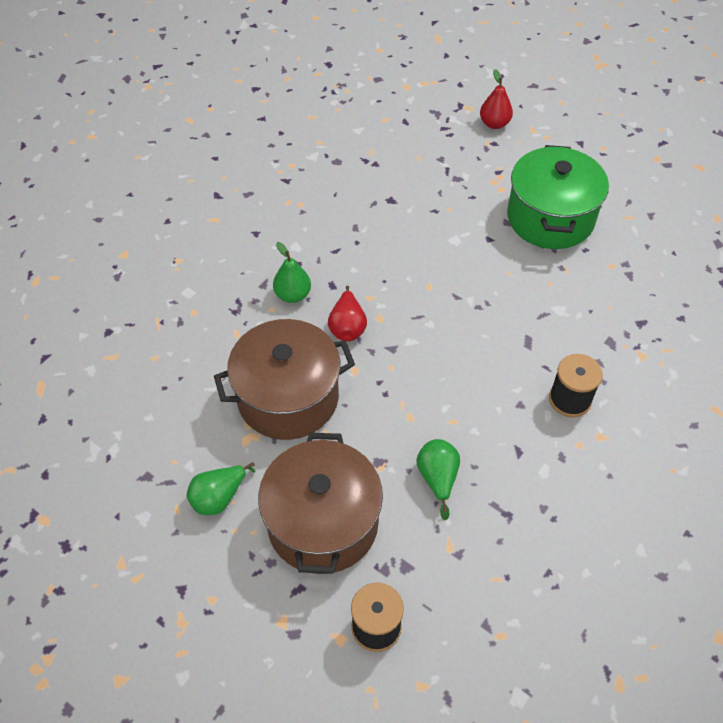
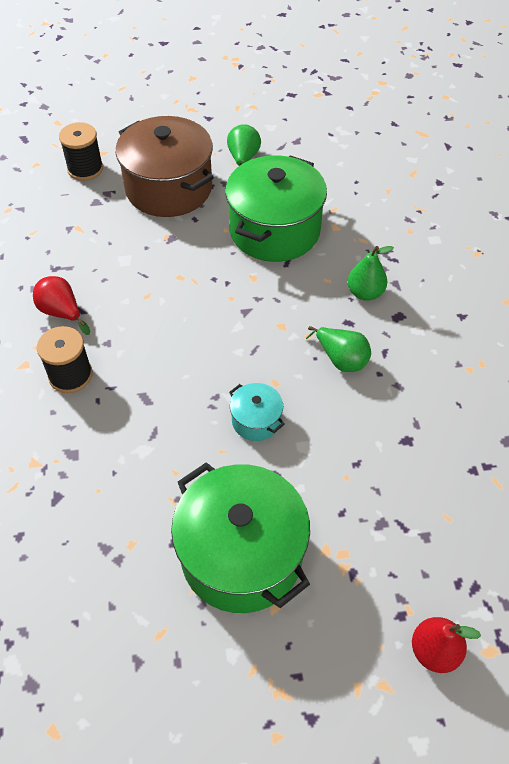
camera: 135 degrees right, 0 degrees up
(288, 397) = (274, 230): brown pot -> green pot
(347, 327) = (296, 301): red pear -> red pear (62, 312)
(437, 478) = (122, 256): green pear -> green pear (341, 359)
(467, 274) = (256, 420): none -> turquoise pot

